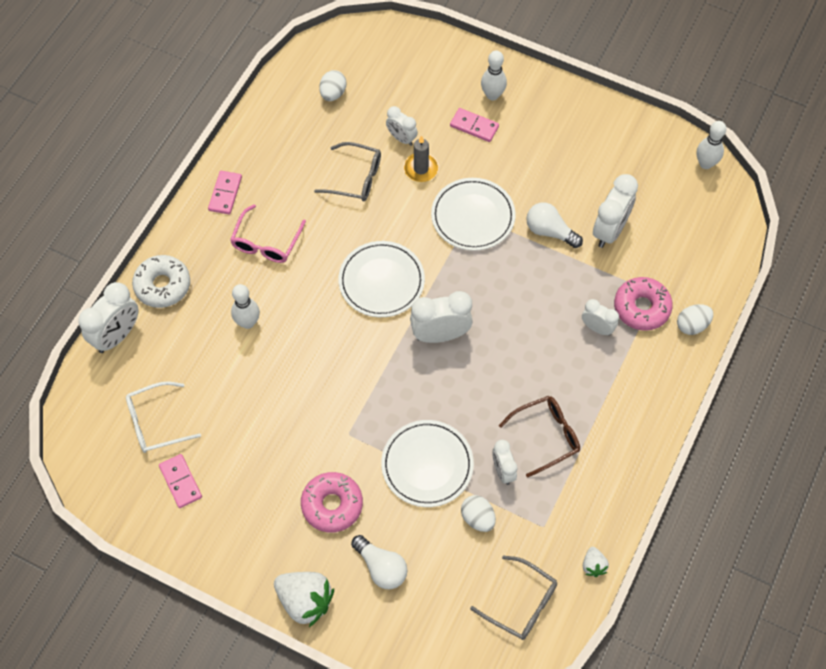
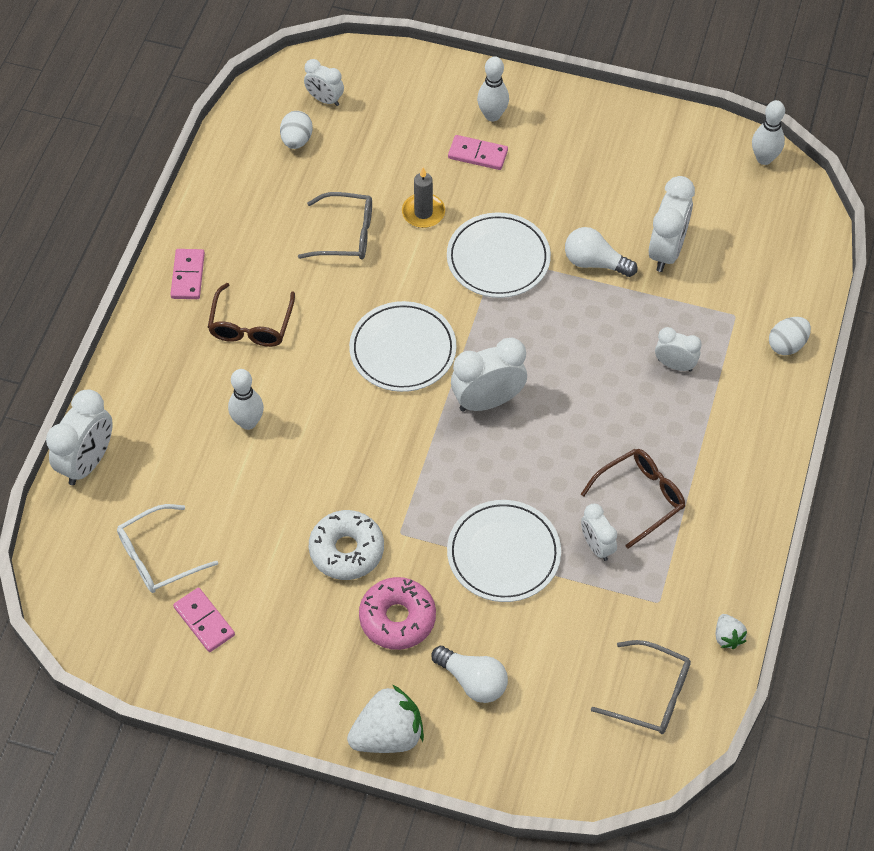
camera: 10 degrees left, 5 degrees down
(162, 285) = (132, 395): white donut -> white donut (346, 550)
(266, 242) = (251, 326): pink glasses -> brown glasses
(305, 601) = (388, 735): white strawberry -> white strawberry turned 45 degrees counterclockwise
(401, 138) = (392, 180): white clock -> white clock (324, 99)
(477, 518) = (578, 605): white egg -> none
(641, 308) = (723, 334): pink donut -> none

